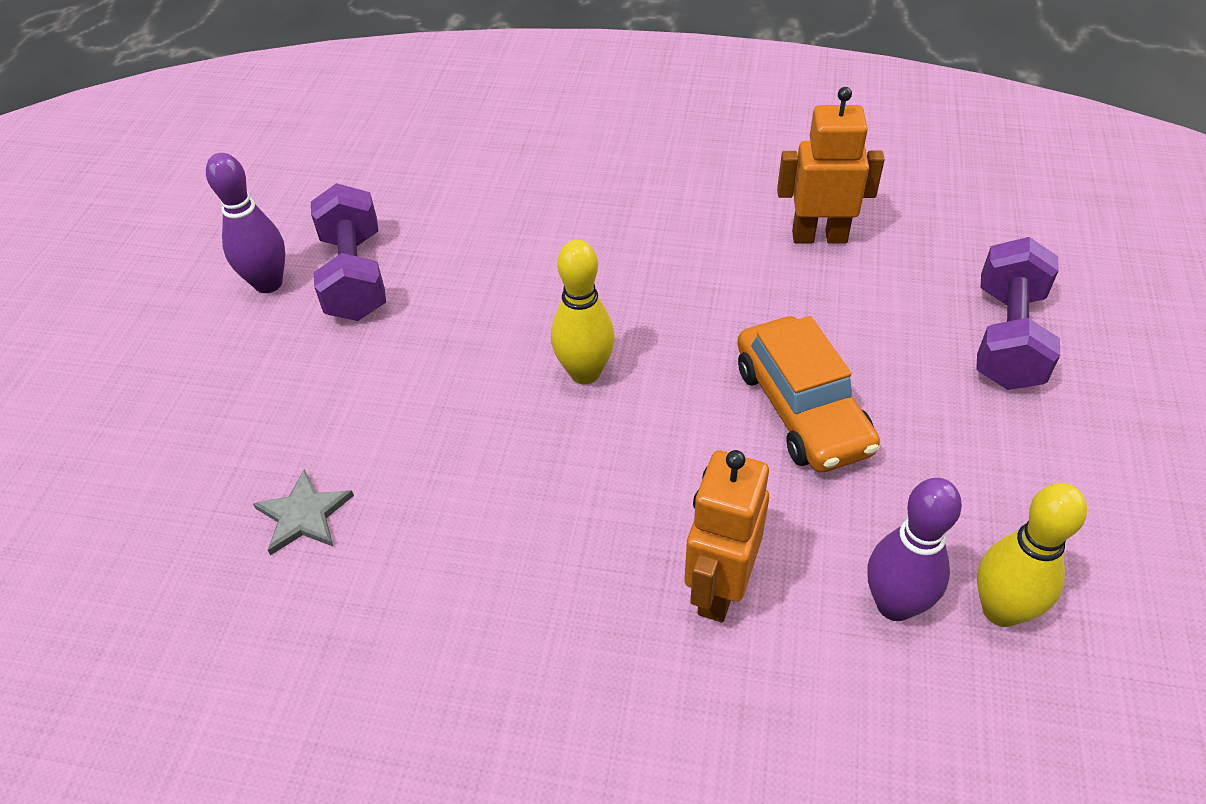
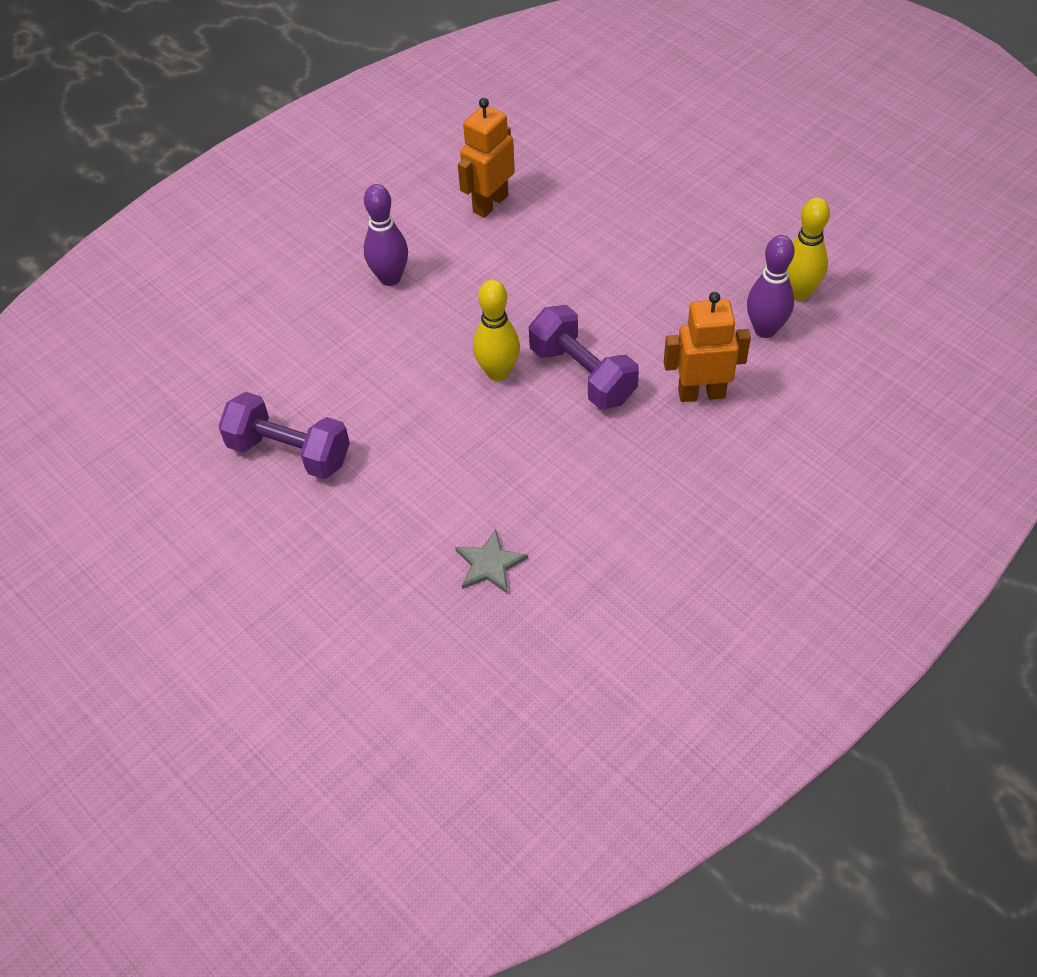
camera: 55 degrees left, 5 degrees up
(268, 283) = (246, 506): purple bowling pin -> purple bowling pin (390, 278)
(719, 589) = (701, 393): orange robot -> orange robot turned 120 degrees clockwise
(801, 408) = (614, 291): orange car -> none
(1007, 338) = (642, 178): purple dumbbell -> purple dumbbell (582, 374)

